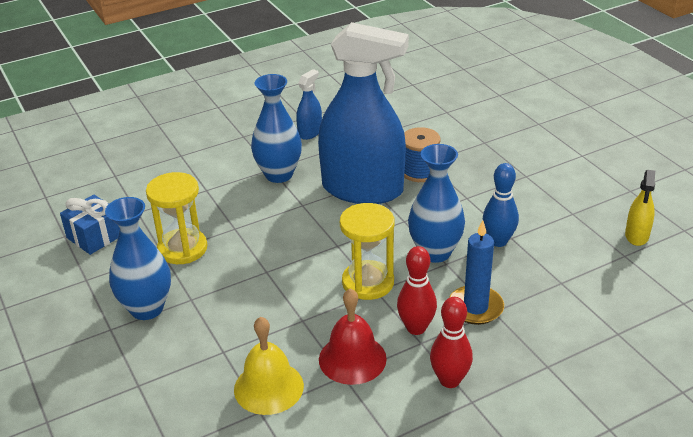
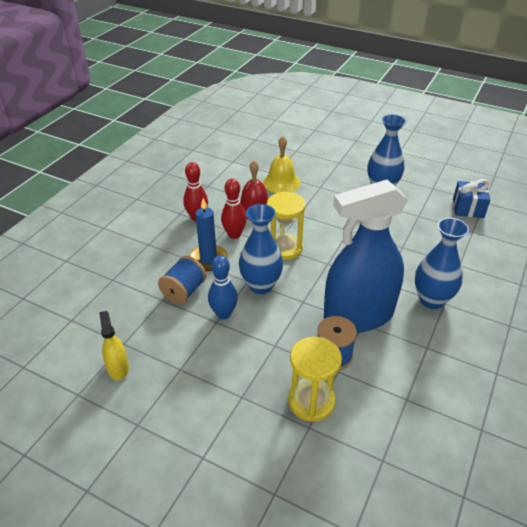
camera: 145 degrees right, 5 degrees up
(182, 249) = (412, 222): yellow hourglass -> yellow hourglass (311, 401)
(310, 132) = (467, 357): blue spray bottle -> none
(530, 281) = (184, 291): none -> blue spool

